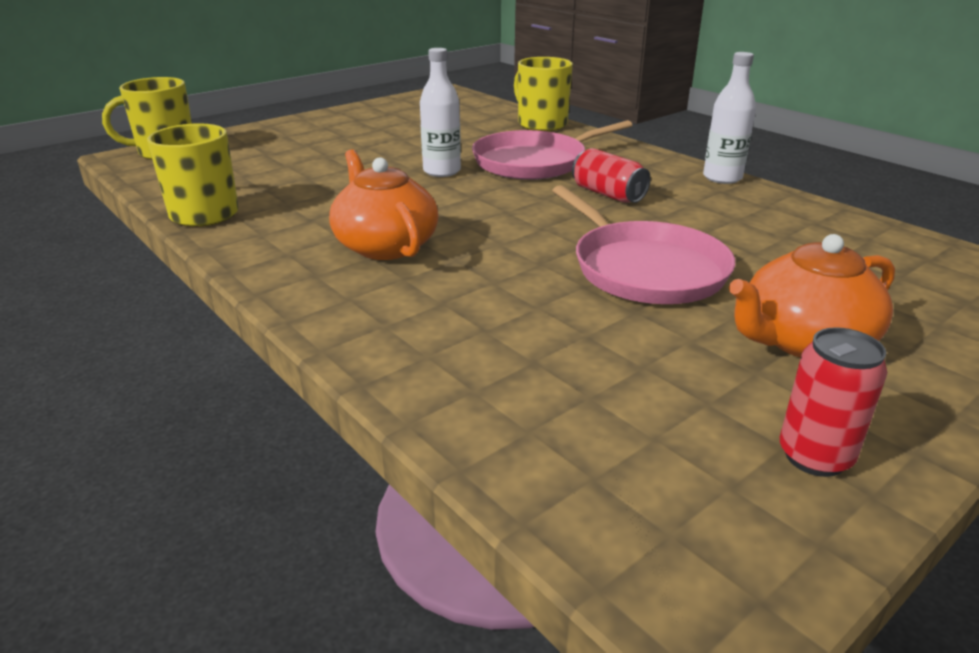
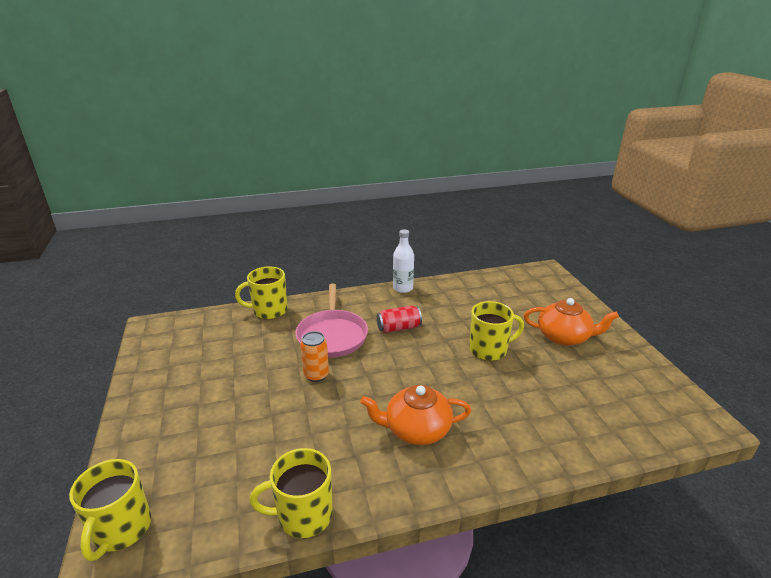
camera: 65 degrees left, 0 degrees up
(442, 171) = (316, 375): white bottle -> orange can
(644, 269) = (489, 350): pink pan -> yellow mug
(804, 341) = (564, 337): orange teapot -> orange teapot turned 75 degrees counterclockwise
(814, 456) = (636, 368): red can -> none

